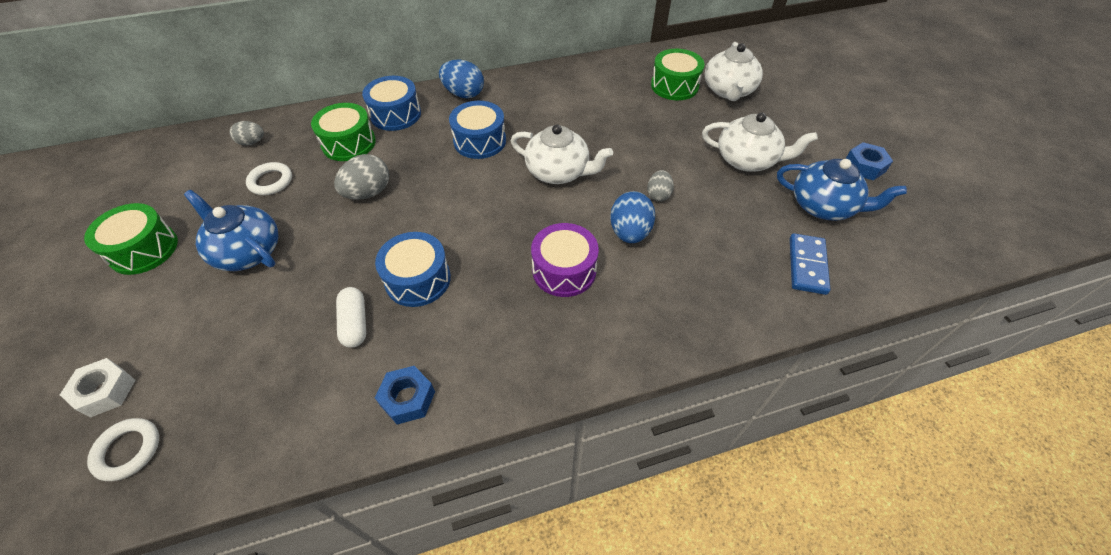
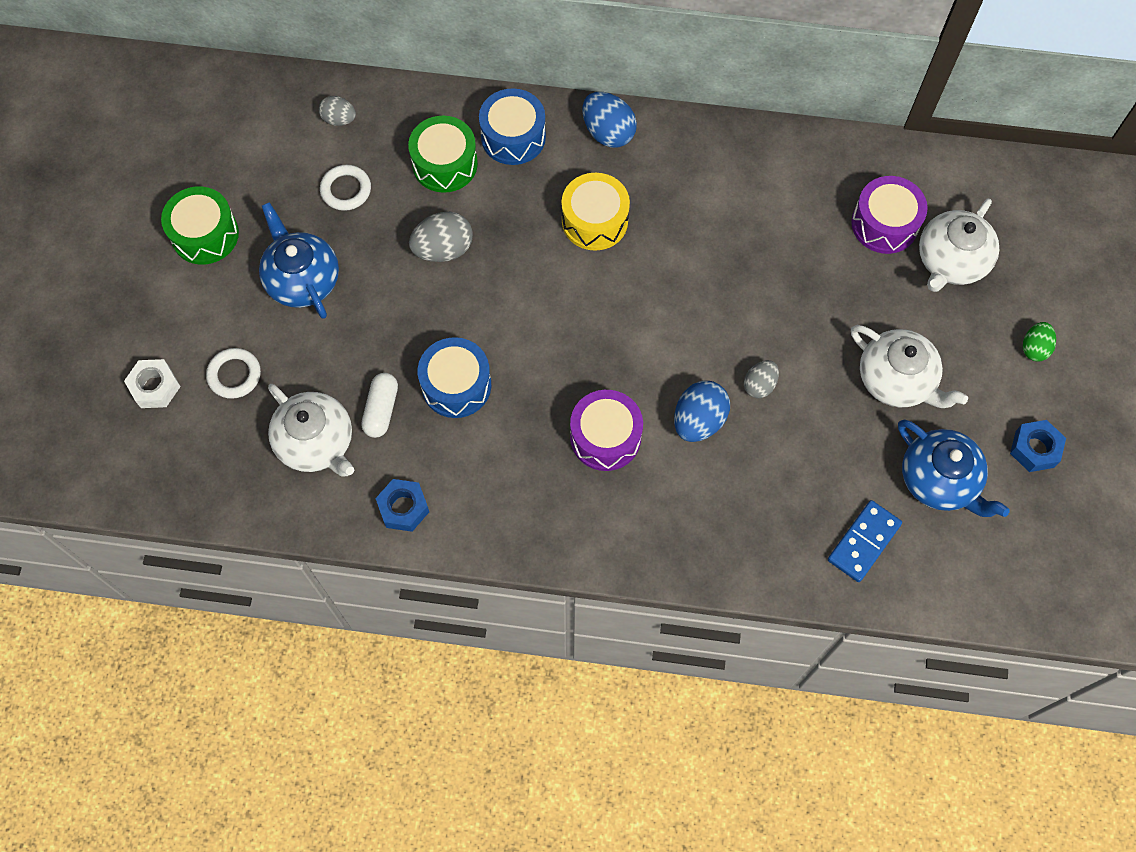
camera: 25 degrees right, 15 degrees up
(128, 450) = (167, 453): white ring -> white ring (234, 375)
(480, 141) = (594, 221): blue drum -> yellow drum
(558, 172) = (664, 305): white teapot -> white teapot (317, 442)
(674, 86) = (884, 224): green drum -> purple drum
(814, 116) = (1034, 348): none -> green egg

